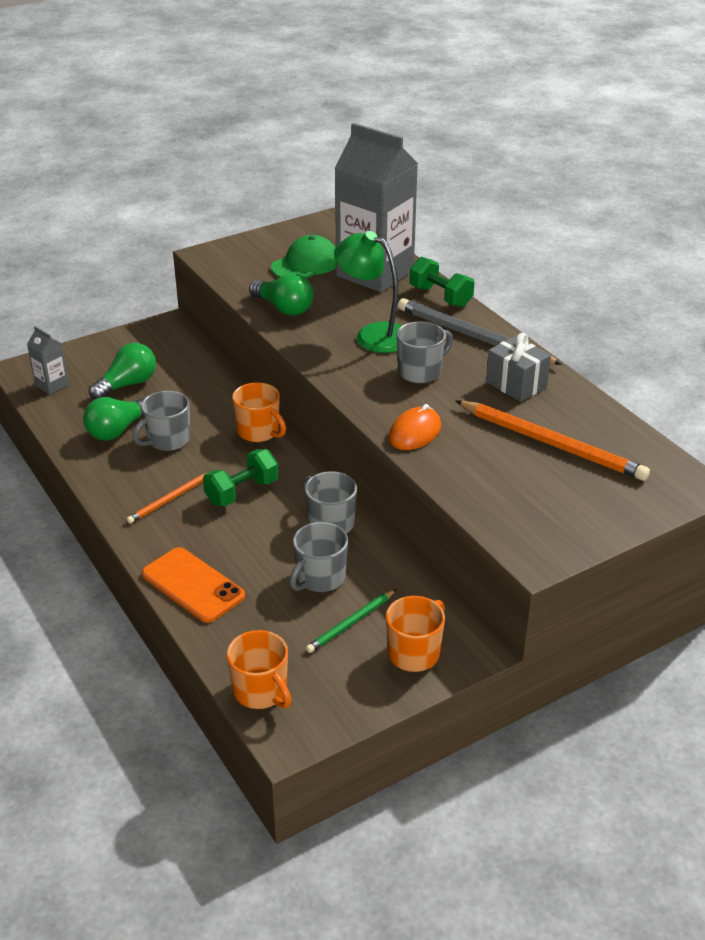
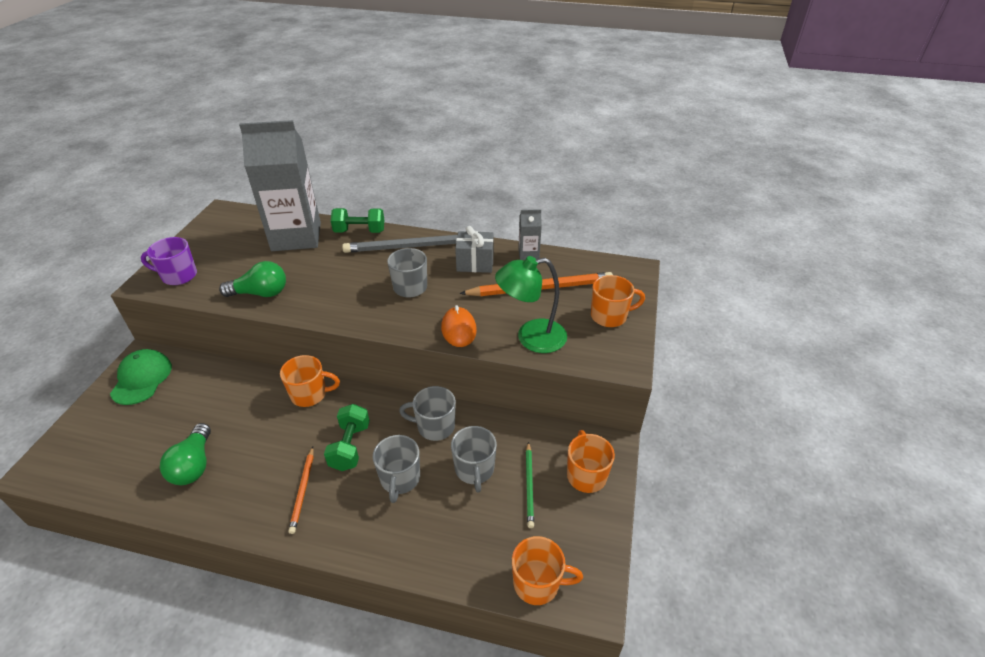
camera: 45 degrees left, 5 degrees up
(52, 385) = (85, 466): grey carton -> grey carton (528, 254)
(128, 384) = (159, 423): green light bulb -> none
(167, 440) = (246, 446): grey mug -> grey mug (400, 479)
(193, 585) = (399, 543): orange phone -> none
(237, 260) = (178, 276): none -> purple mug
(305, 264) = (237, 254): green cap -> green cap (141, 379)
(373, 334) = (348, 278): green lamp -> green lamp (531, 337)
(589, 510) = (610, 316): none -> orange mug

